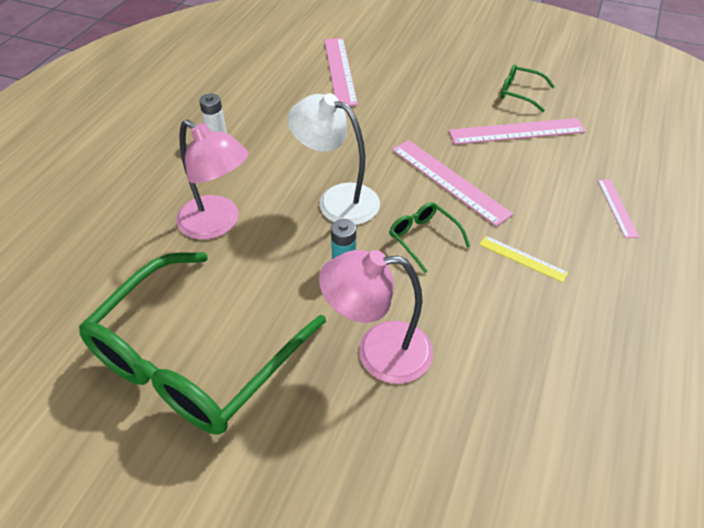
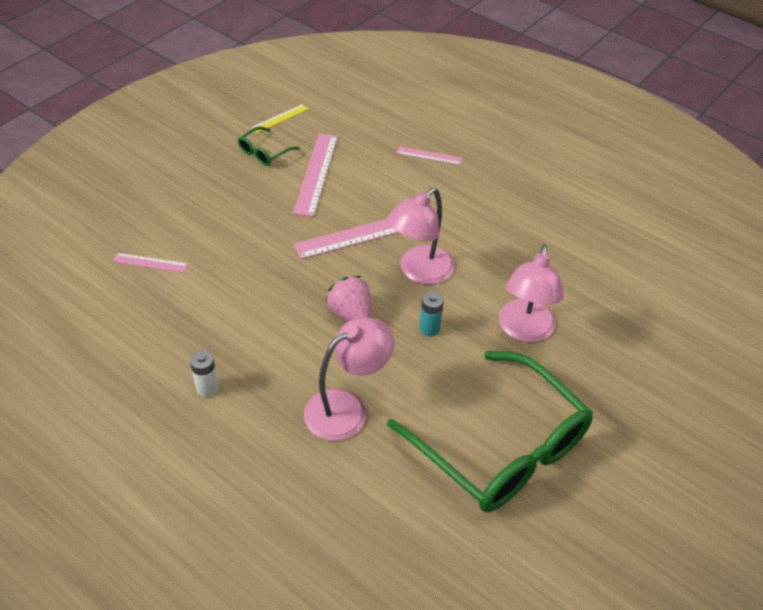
camera: 75 degrees left, 0 degrees up
(337, 199) = (351, 314): white lamp -> pink strawberry
(340, 71) = (150, 263): pink ruler -> pink ruler, size x0.55
(423, 238) = (419, 272): green glasses -> pink lamp
(522, 258) = (461, 223): yellow ruler -> yellow ruler (280, 118)

